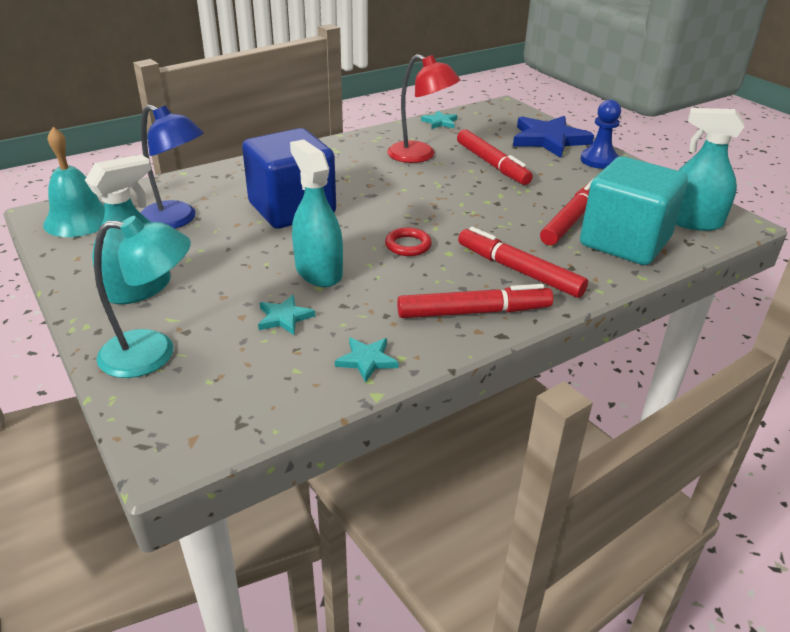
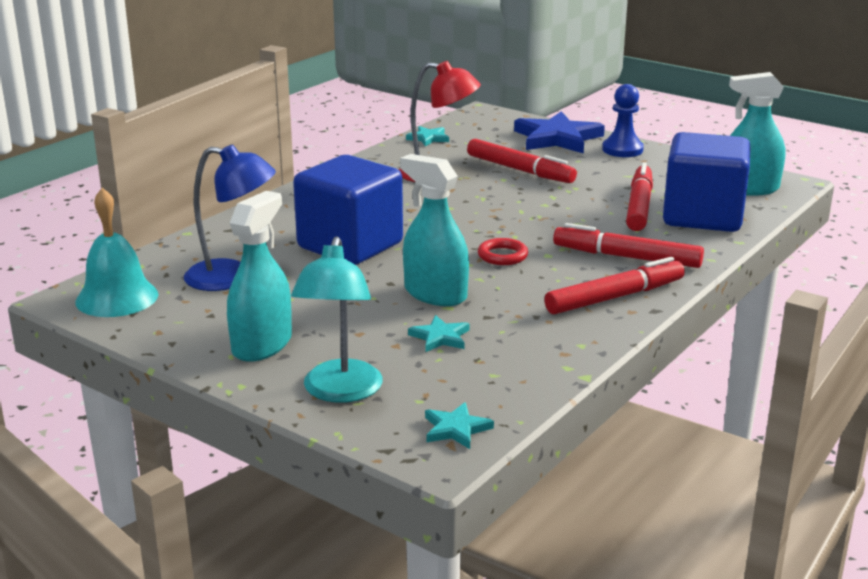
camera: 20 degrees left, 10 degrees down
(153, 354) = (340, 392): turquoise lamp -> turquoise lamp turned 120 degrees clockwise
(367, 360) = (552, 353): turquoise star -> turquoise star (456, 429)
(624, 242) = (702, 216): turquoise cube -> blue cube

